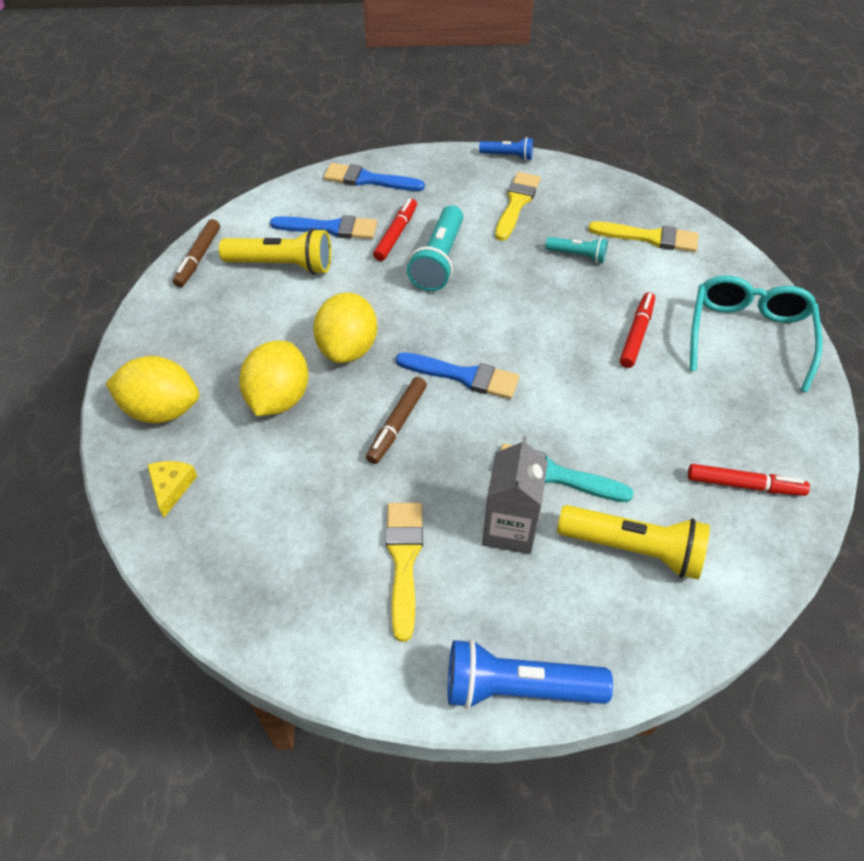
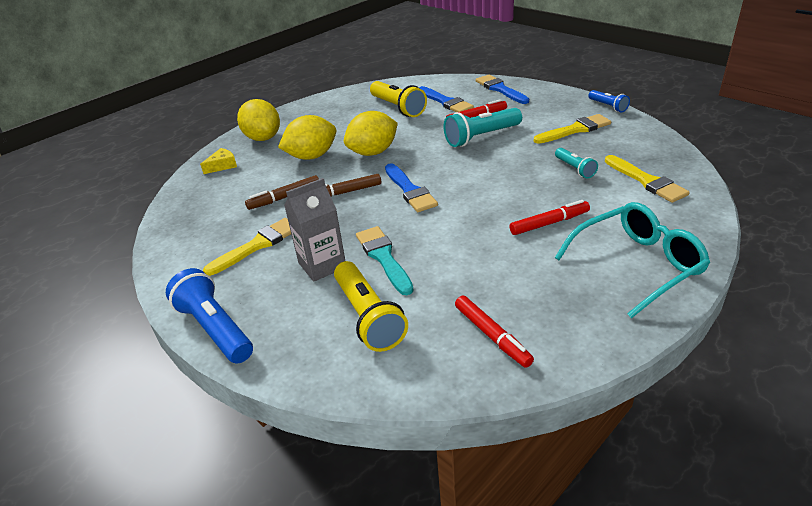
camera: 50 degrees right, 15 degrees down
(198, 258) = (366, 91): brown marker -> brown marker (284, 197)

